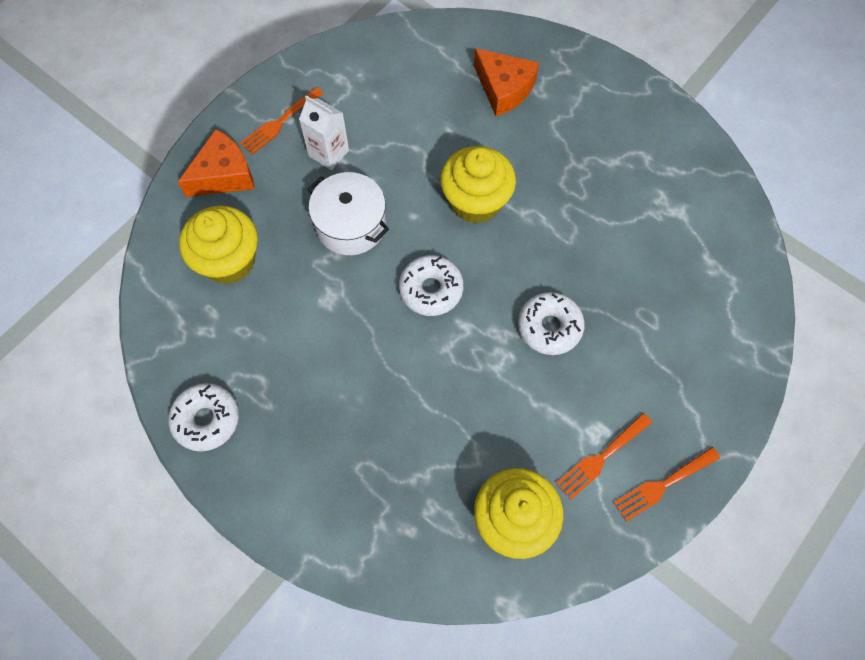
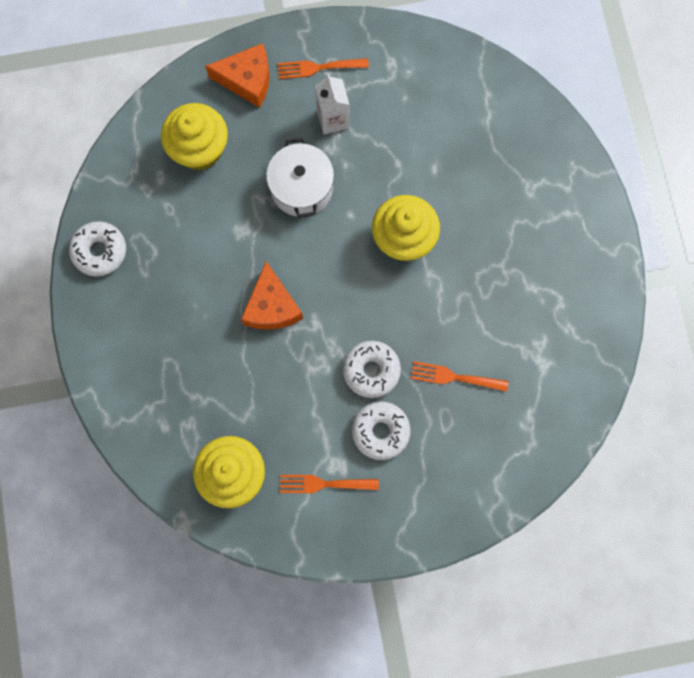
camera: 40 degrees right, 10 degrees up
(431, 289) = (315, 279): white donut -> white donut (380, 431)
(504, 89) = (505, 166): orange cheese -> orange cheese (272, 306)
(663, 485) = (347, 534): orange fork -> orange fork (454, 377)

